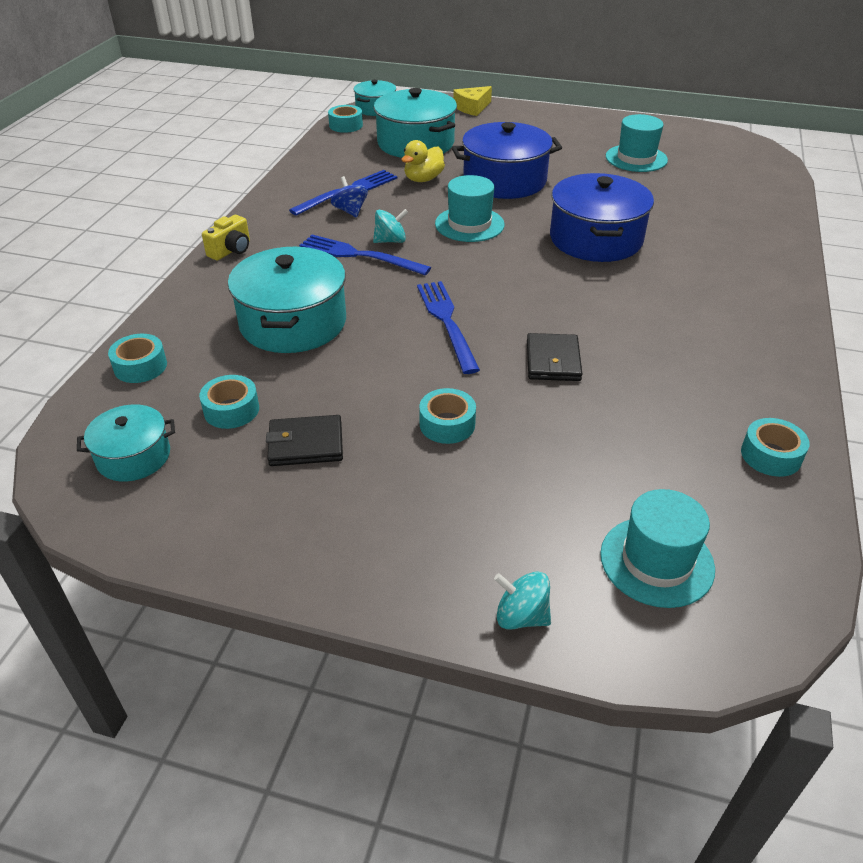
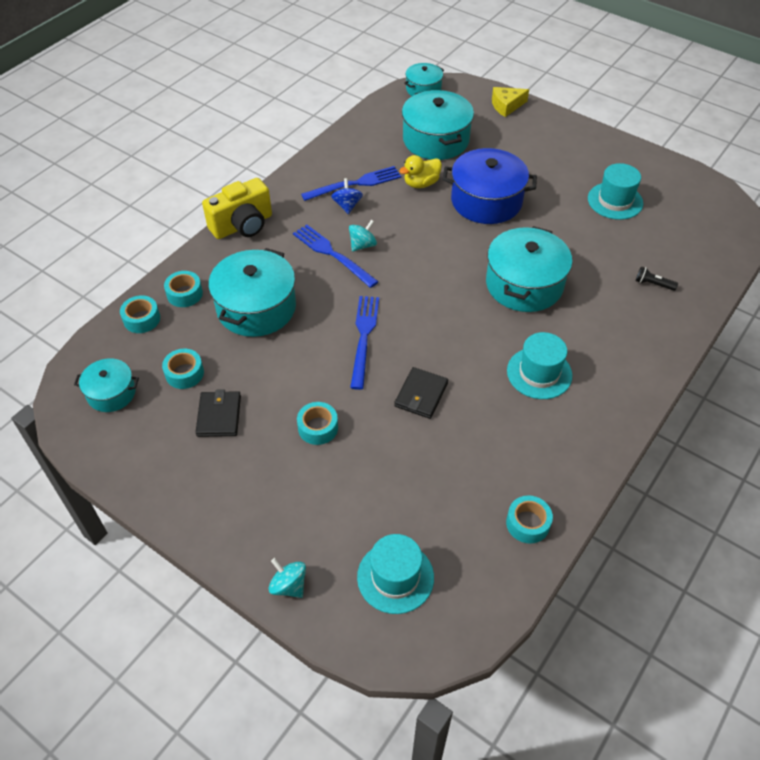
camera: 20 degrees right, 10 degrees up
(231, 250) = (242, 225): yellow camera -> yellow camera, size x1.76
(305, 444) = (219, 416): black wallet -> black wallet turned 75 degrees clockwise
(346, 125) = (389, 105): turquoise tape -> turquoise tape (184, 294)
(390, 241) = (362, 245): turquoise spinning top -> turquoise spinning top turned 45 degrees counterclockwise
(469, 224) = (432, 243): turquoise hat -> turquoise hat (539, 373)
(596, 239) = (524, 284): blue pot -> turquoise pot
(726, 213) = (653, 284): none -> black flashlight

